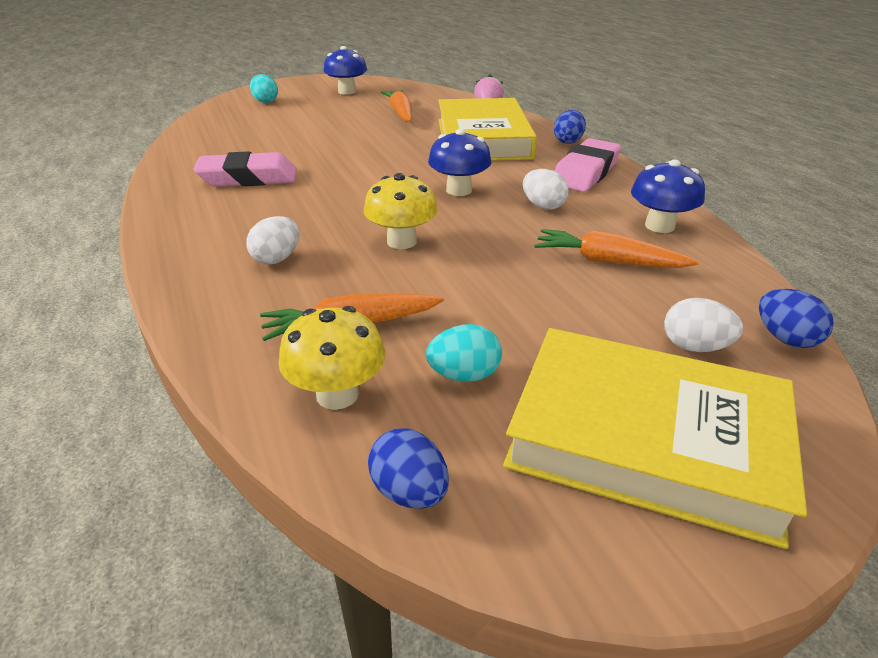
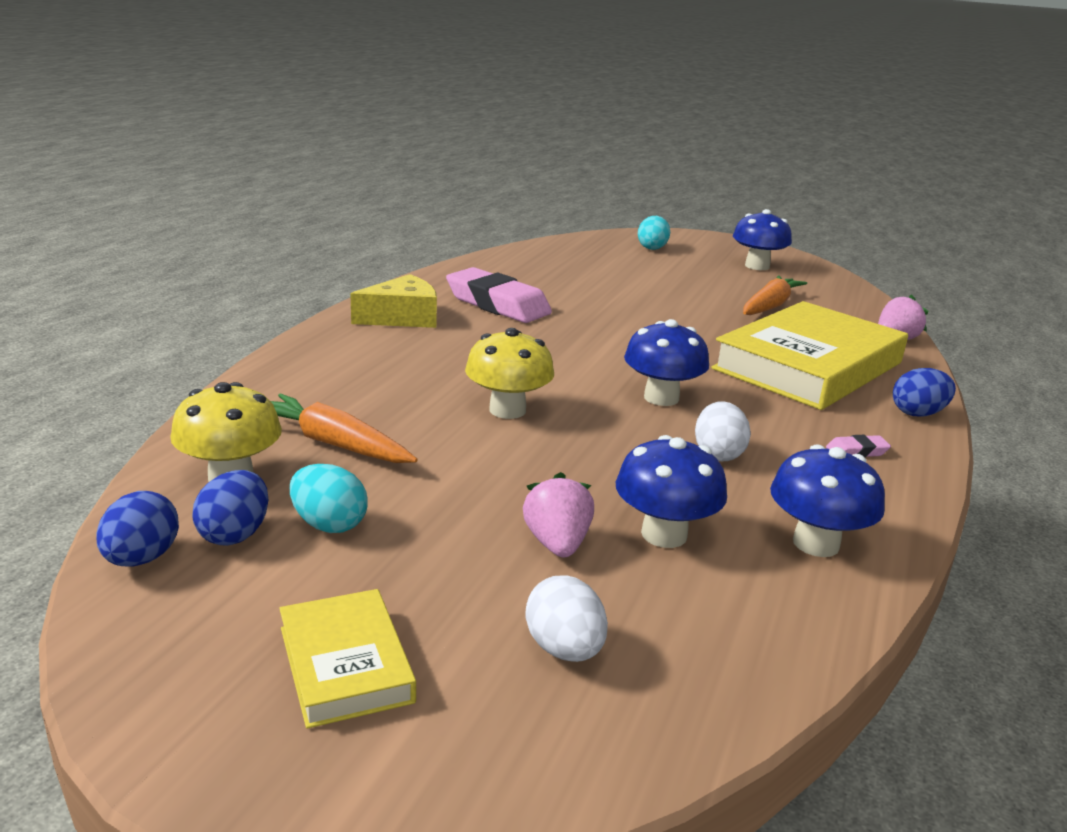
camera: 45 degrees right, 10 degrees down
(201, 217) = (402, 317): none -> yellow cheese
(277, 259) = (388, 371): white egg -> none
(583, 298) = (557, 544): none -> pink strawberry
(585, 172) = (856, 451): pink eraser -> pink eraser, size x0.40
(608, 261) = (664, 534): orange carrot -> blue mushroom
(646, 439) = (345, 664): yellow book -> yellow book, size x0.48
(785, 338) = (685, 719): blue egg -> blue egg (235, 534)

